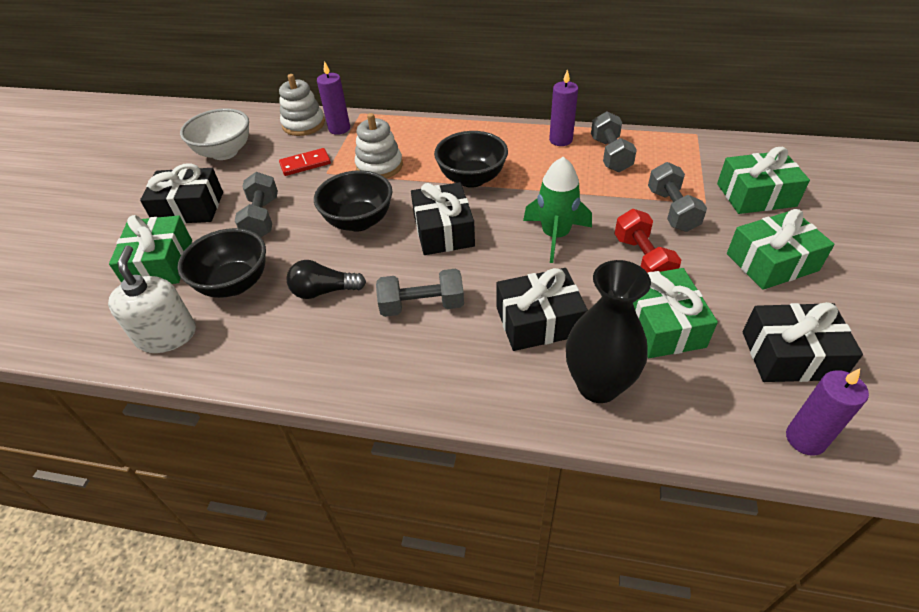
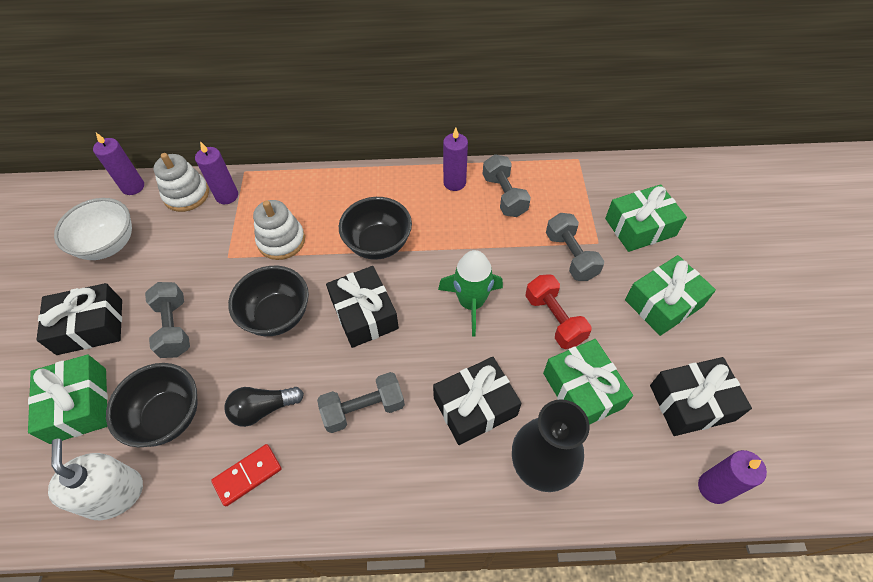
camera: 15 degrees left, 10 degrees up
(259, 114) = (133, 187): none -> purple candle
(305, 164) = (202, 249): red domino -> red domino (248, 475)

